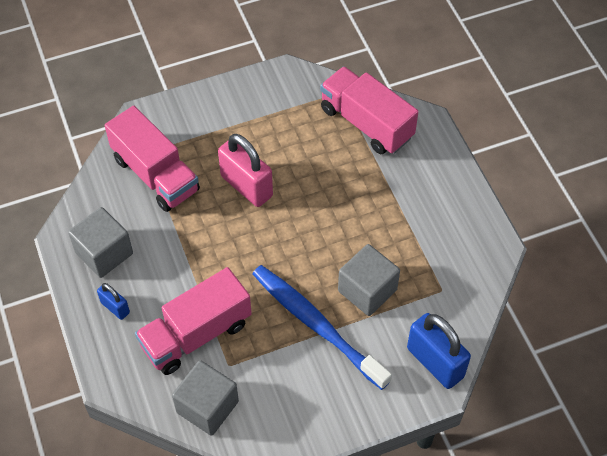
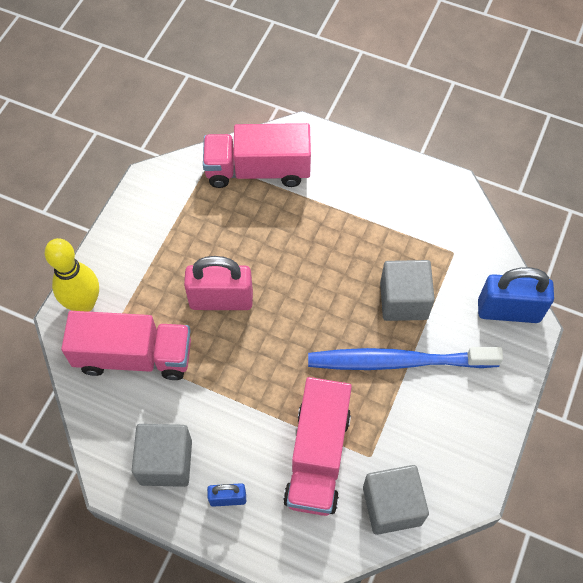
camera: 45 degrees left, 5 degrees up
(161, 117) = (84, 303): none -> yellow bowling pin

